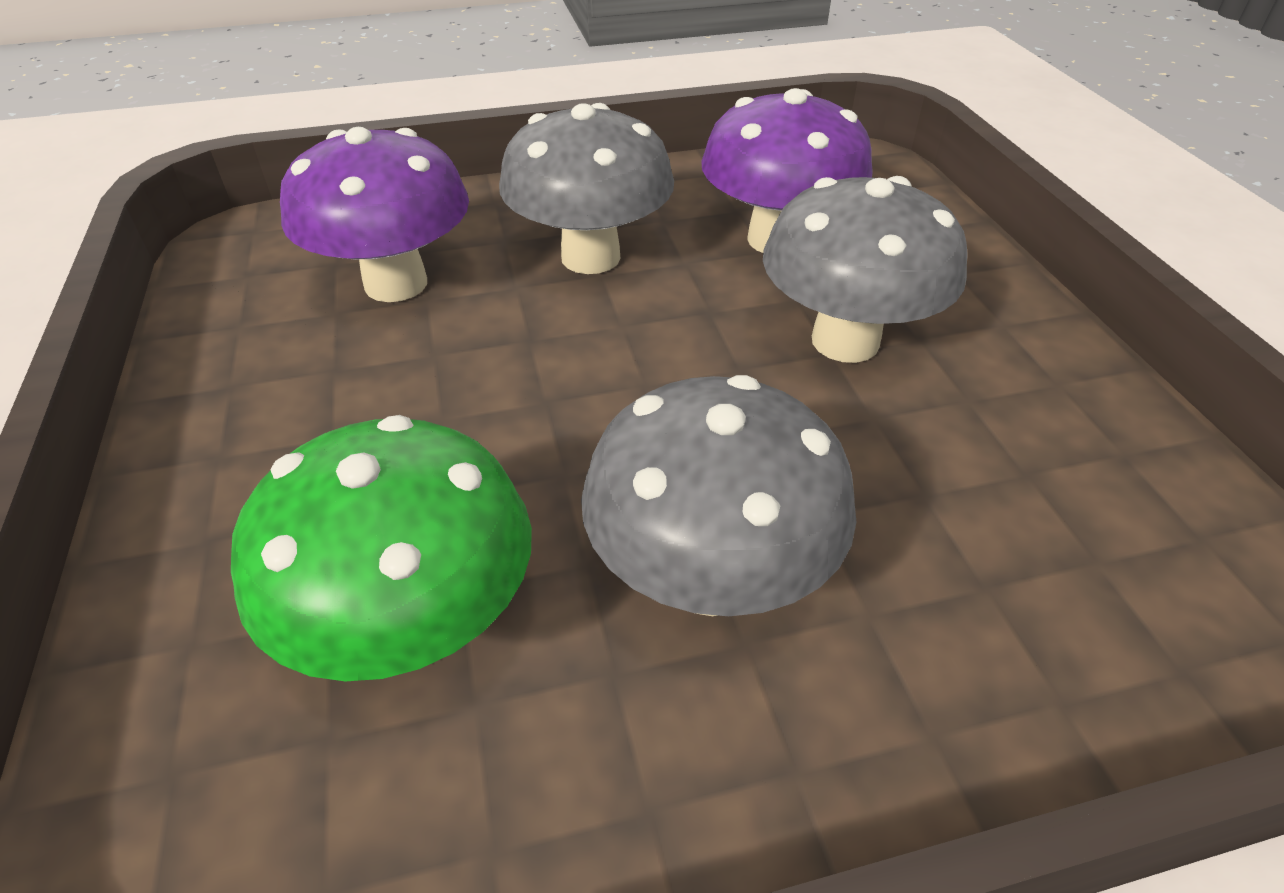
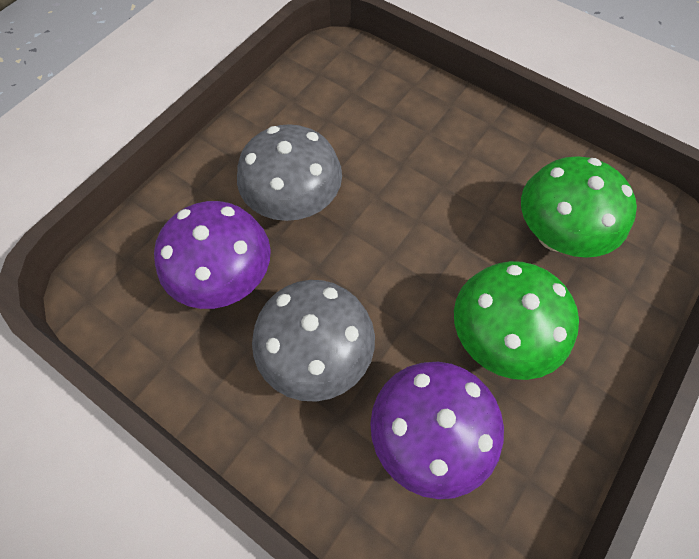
camera: 130 degrees left, 20 degrees up
(390, 409) = (497, 338): none -> green mushroom
(709, 577) = (457, 175): grey mushroom -> none

